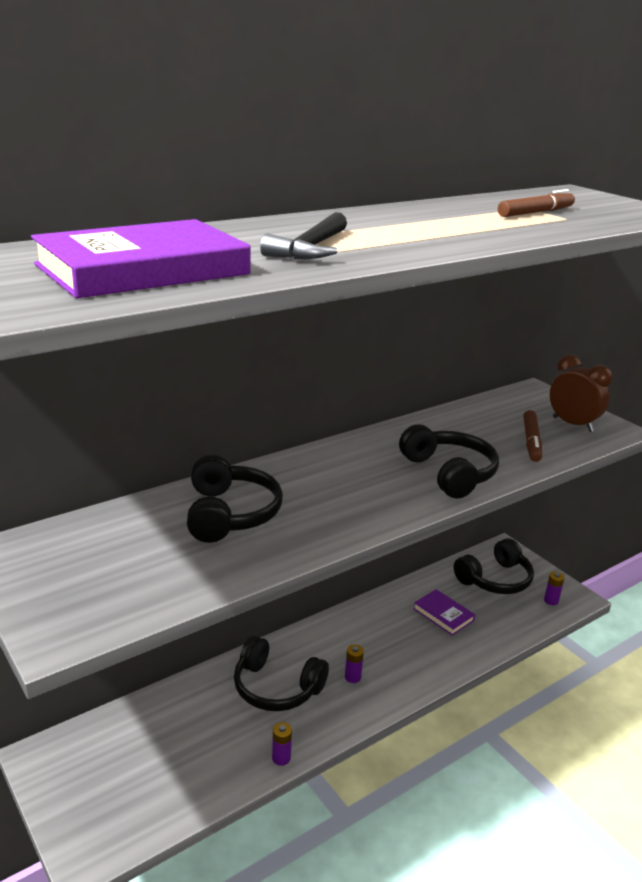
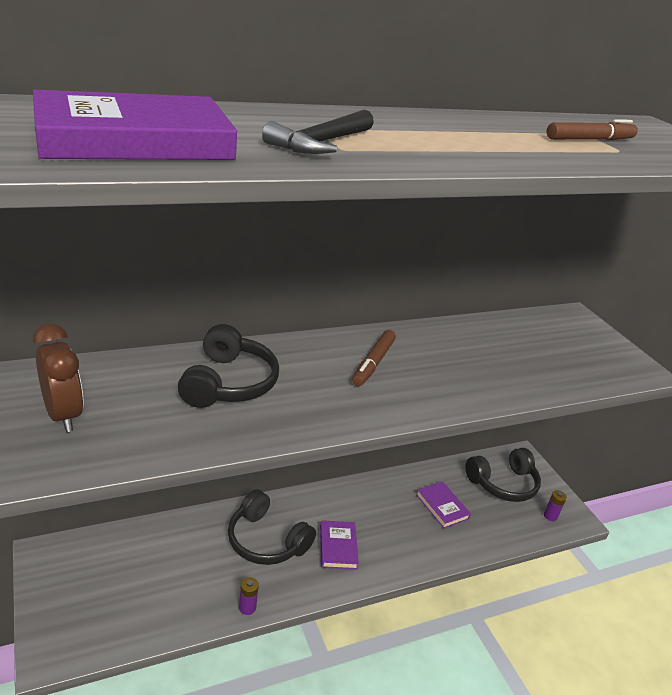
camera: 10 degrees right, 5 degrees up
(352, 677) = (338, 547): purple battery -> purple book
(449, 473) = (454, 383): black headphones -> none
(531, 441) = (550, 367): brown marker -> brown marker (373, 363)
(572, 424) = (599, 357): brown clock -> brown clock (63, 415)

